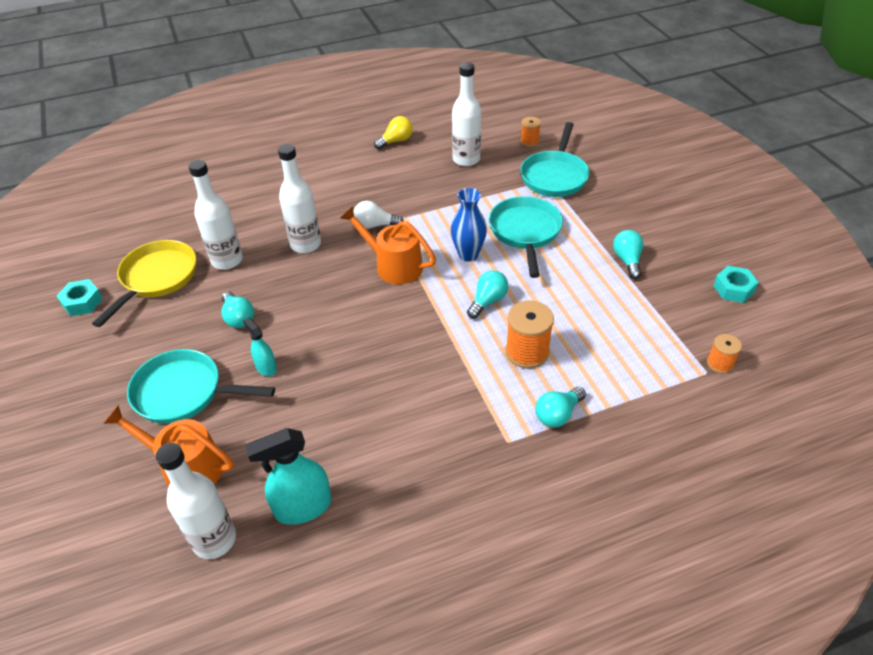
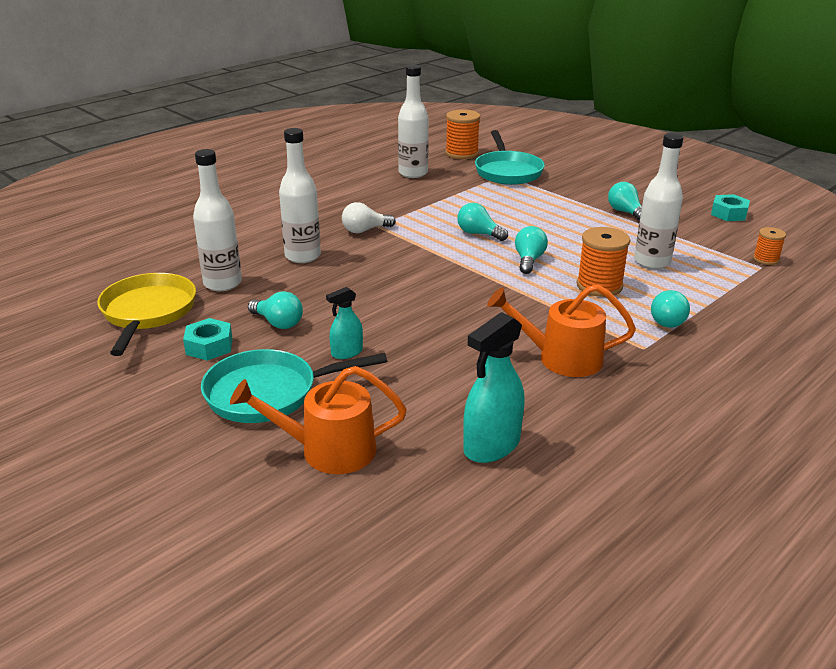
camera: 25 degrees left, 15 degrees down
(82, 302) = (66, 350): turquoise nut -> turquoise nut (209, 346)
(214, 540) = (418, 498): white bottle -> white bottle (652, 262)
(266, 367) = (346, 352): turquoise spray bottle -> turquoise spray bottle turned 60 degrees counterclockwise
(393, 265) = (412, 254): orange watering can -> orange watering can (561, 358)
(396, 141) = (329, 171): yellow light bulb -> none
(468, 254) = (478, 234): blue vase -> turquoise light bulb
(525, 232) = (517, 210): turquoise pan -> none
(529, 141) = (461, 153): orange spool -> orange spool, size x1.73

